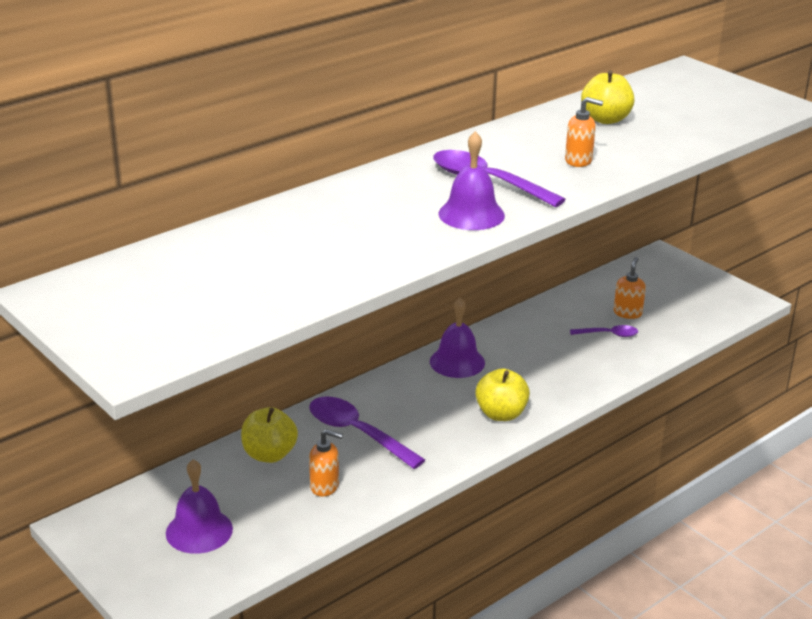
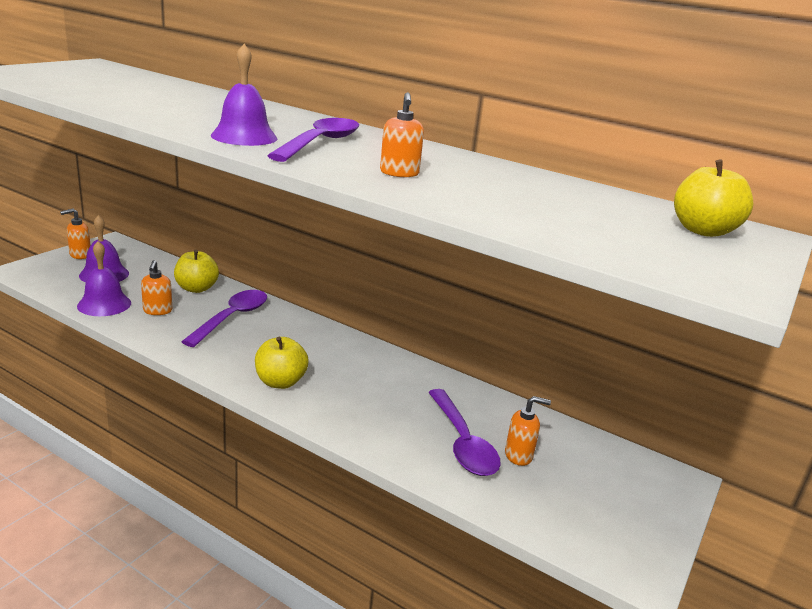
camera: 70 degrees right, 5 degrees down
(120, 555) = (80, 255): none -> orange soap dispenser
(457, 362) = (358, 354): purple bell -> purple bell (104, 304)
(605, 119) = (529, 188): yellow apple -> yellow apple (703, 231)
(608, 334) = (462, 442): purple spoon -> purple spoon, size x1.88

